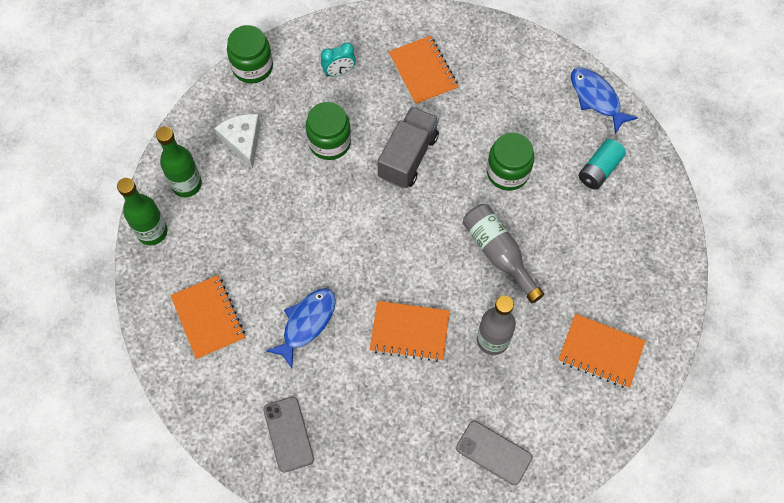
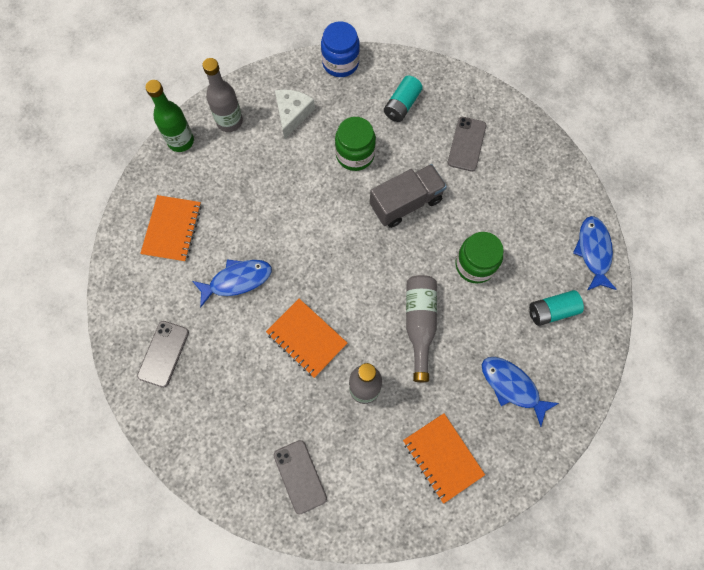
camera: 35 degrees right, 5 degrees up
(186, 184) = (229, 121): green bottle -> grey bottle
(252, 67) = (340, 63): green jar -> blue jar
(339, 72) = (402, 105): turquoise clock -> turquoise battery
(423, 72) = (467, 144): orange notebook -> grey phone
(613, 254) = (512, 386): none -> blue fish

